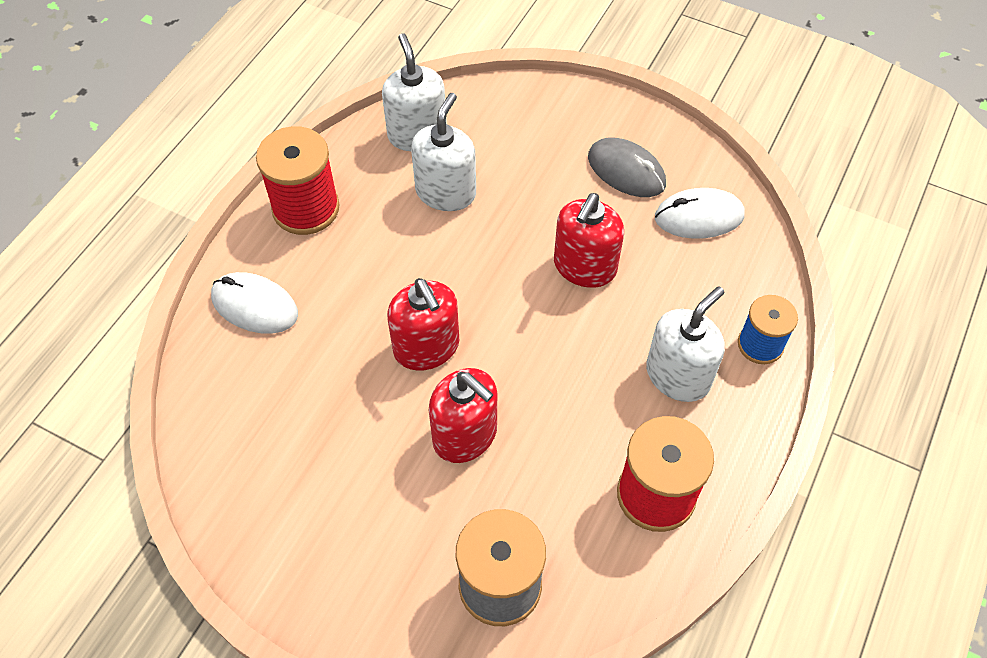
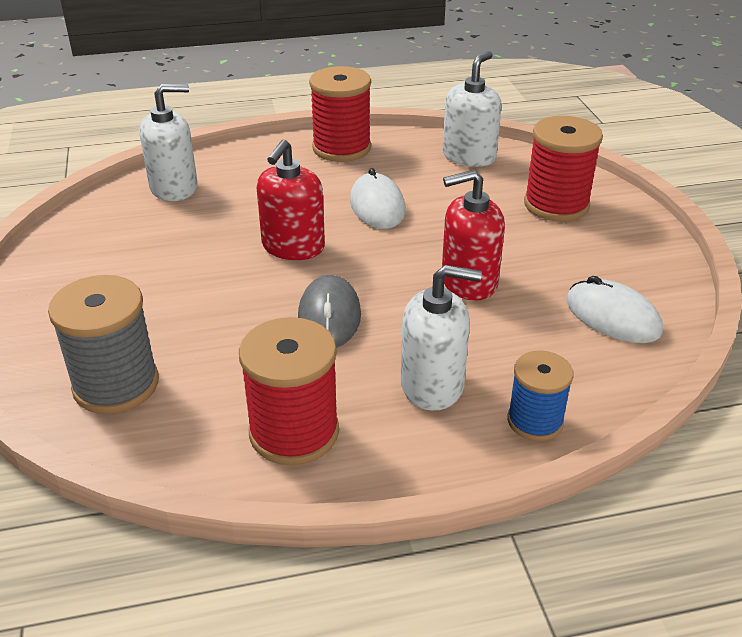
camera: 50 degrees right, 20 degrees down
(254, 306) = (239, 168): white mouse -> white mouse (377, 206)
(446, 192) = (438, 190): white soap dispenser -> white soap dispenser (174, 188)
(465, 435) = (237, 301): red soap dispenser -> none
(542, 137) = (556, 205): none -> red spool
(626, 171) = (593, 257): grey mouse -> grey mouse (329, 316)

